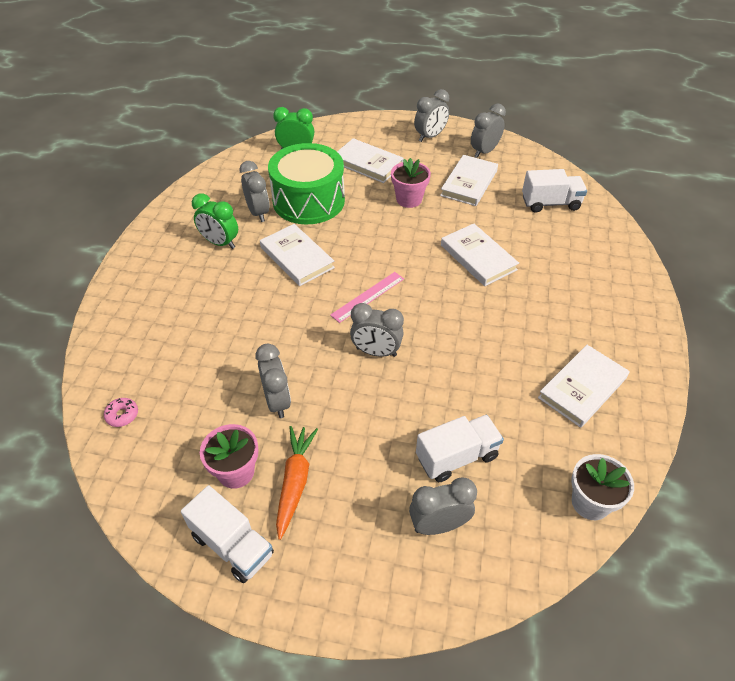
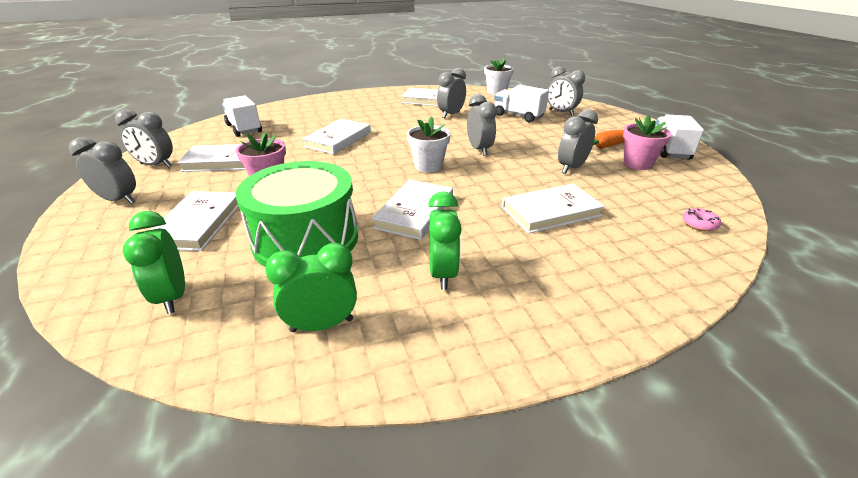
camera: 120 degrees left, 15 degrees down
(227, 190) = (322, 325): none -> green clock
(227, 332) = (551, 212): none -> white book
(258, 213) = (357, 269): grey clock -> grey clock (451, 115)
(368, 296) = (428, 166): pink ruler -> white flower pot

